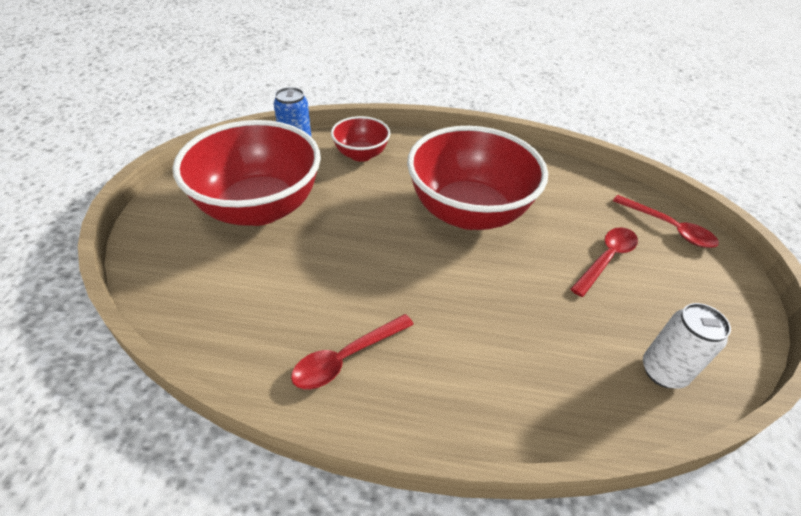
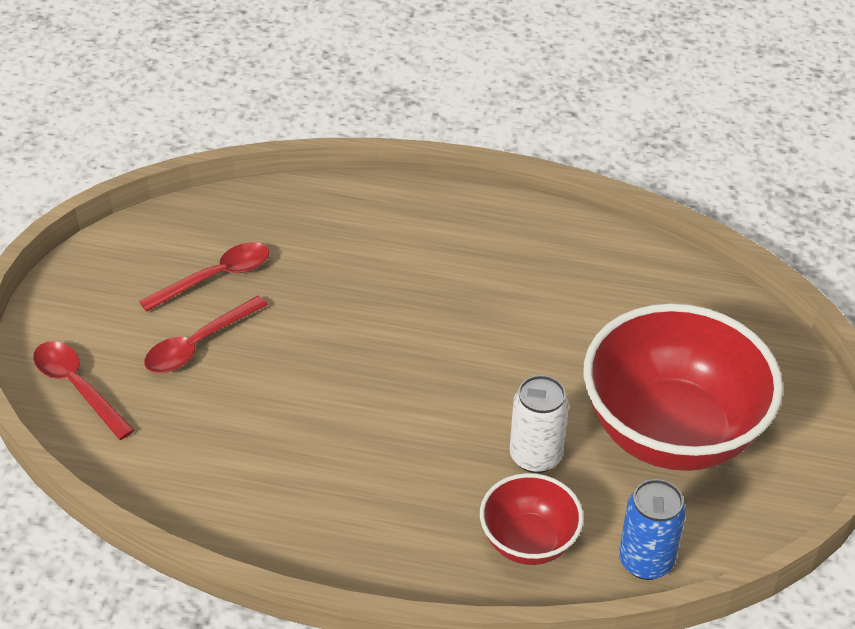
camera: 175 degrees left, 0 degrees up
(346, 358) = (529, 251): red spoon -> red spoon (216, 277)
(468, 212) = (364, 419): red bowl -> none
(663, 371) = (211, 230): white can -> white can (535, 456)

